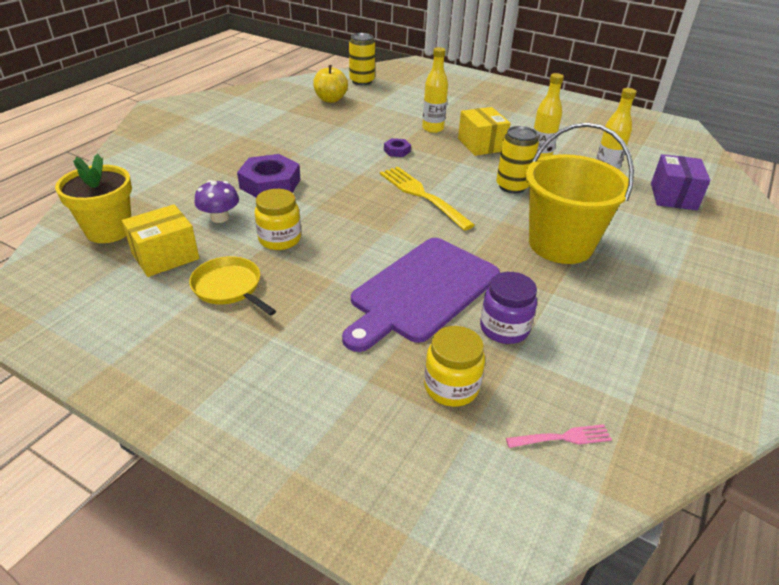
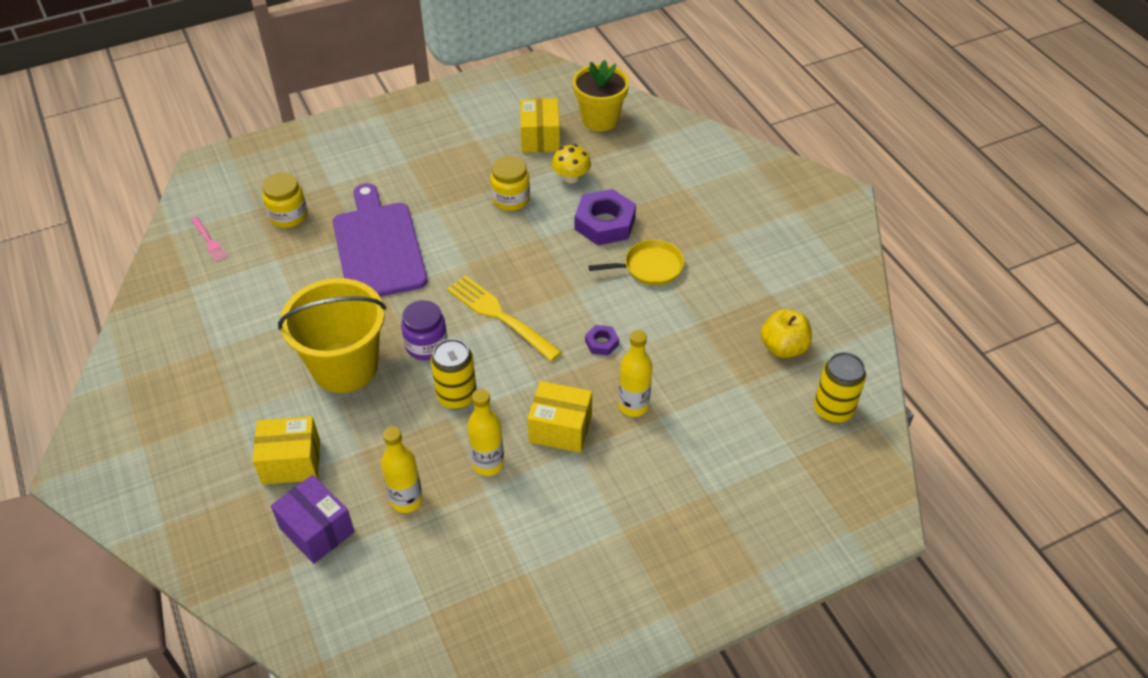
camera: 125 degrees right, 10 degrees up
(220, 217) = (571, 177): purple mushroom -> yellow mushroom
(229, 287) = (474, 157): yellow pan -> yellow pan (650, 267)
(422, 195) = (500, 316): yellow fork -> yellow fork turned 135 degrees counterclockwise
(504, 328) = (302, 268): purple jar -> purple jar (426, 345)
(562, 438) = (209, 241): pink fork -> pink fork turned 60 degrees counterclockwise
(658, 229) = (291, 462): none -> yellow box

